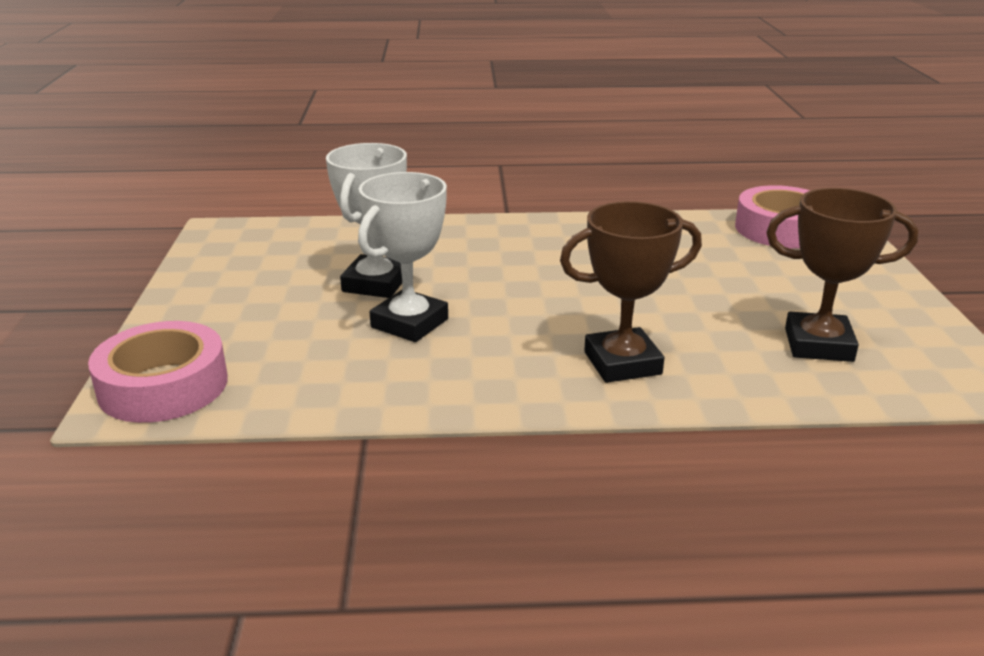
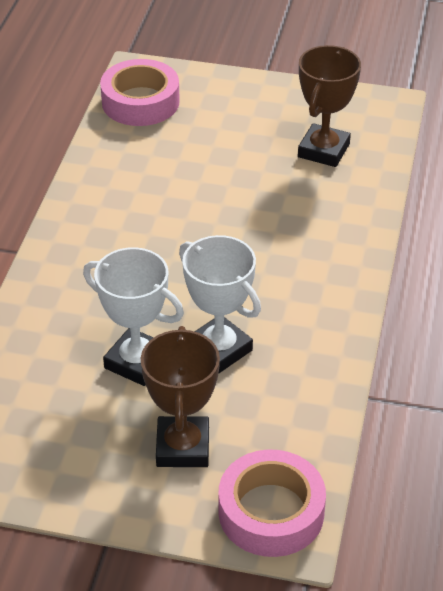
camera: 75 degrees left, 15 degrees up
(622, 363) = (318, 247): brown trophy -> brown trophy (183, 447)

